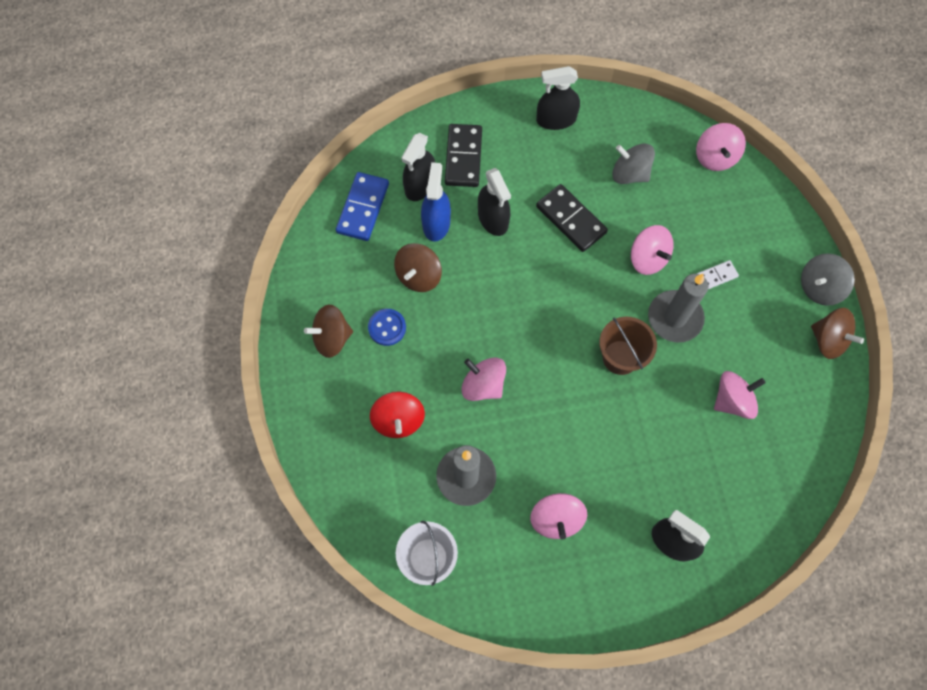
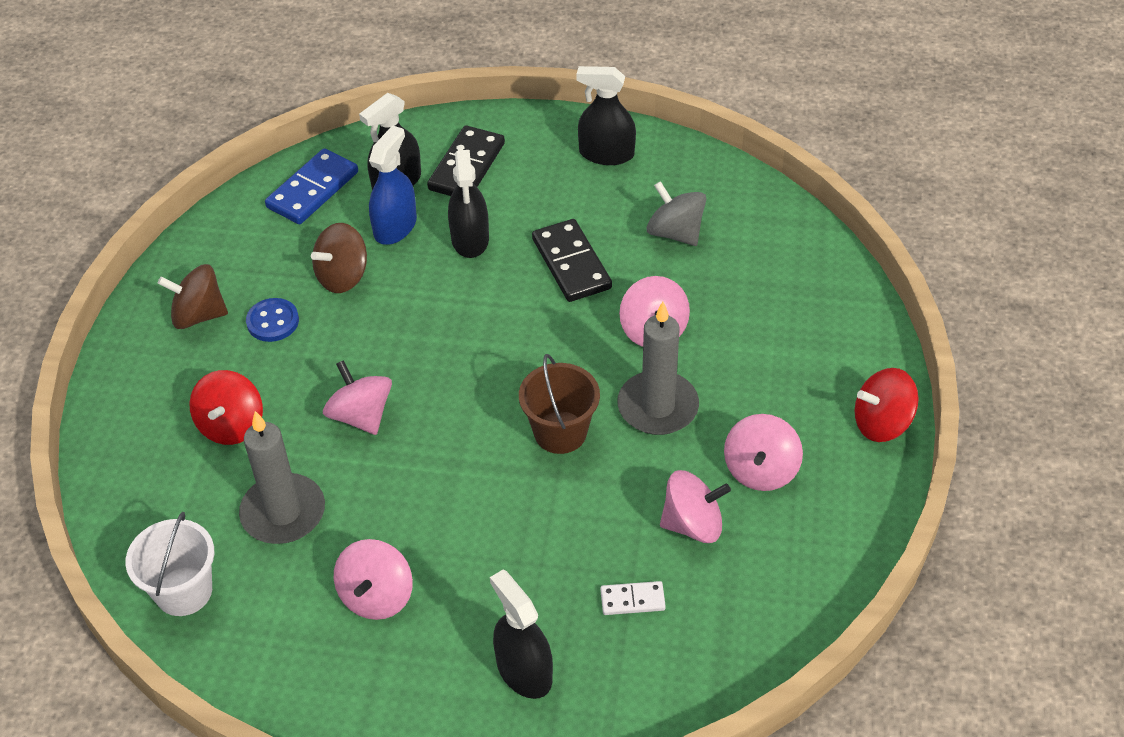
camera: 20 degrees right, 20 degrees down
(715, 157) = (801, 241): pink spinning top -> pink spinning top (760, 470)
(716, 276) = (739, 374): white domino -> white domino (632, 600)
(819, 287) = (882, 423): grey spinning top -> red spinning top
(828, 340) = (866, 489): brown spinning top -> none

